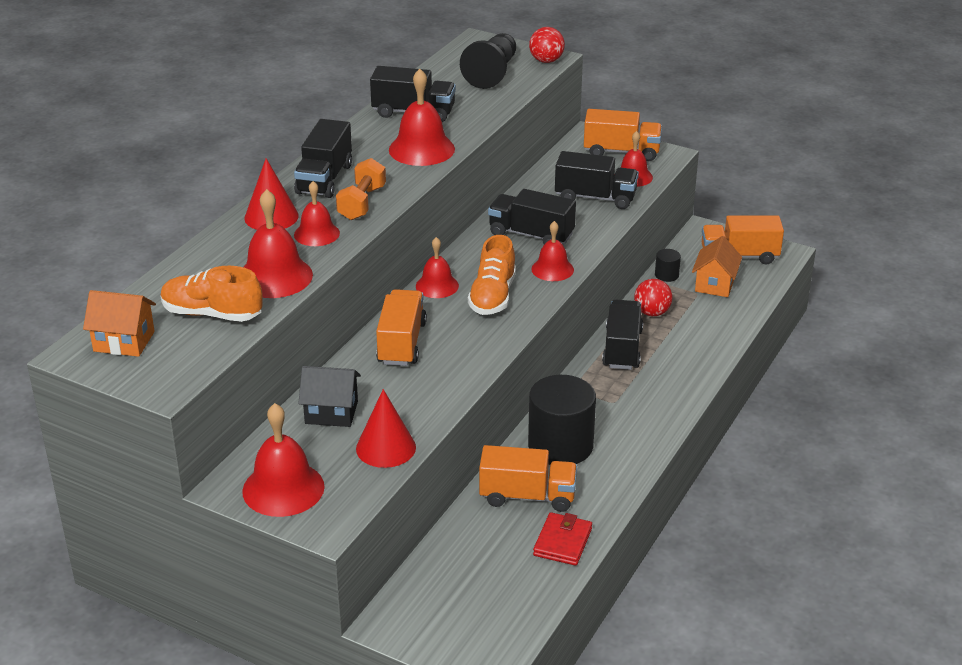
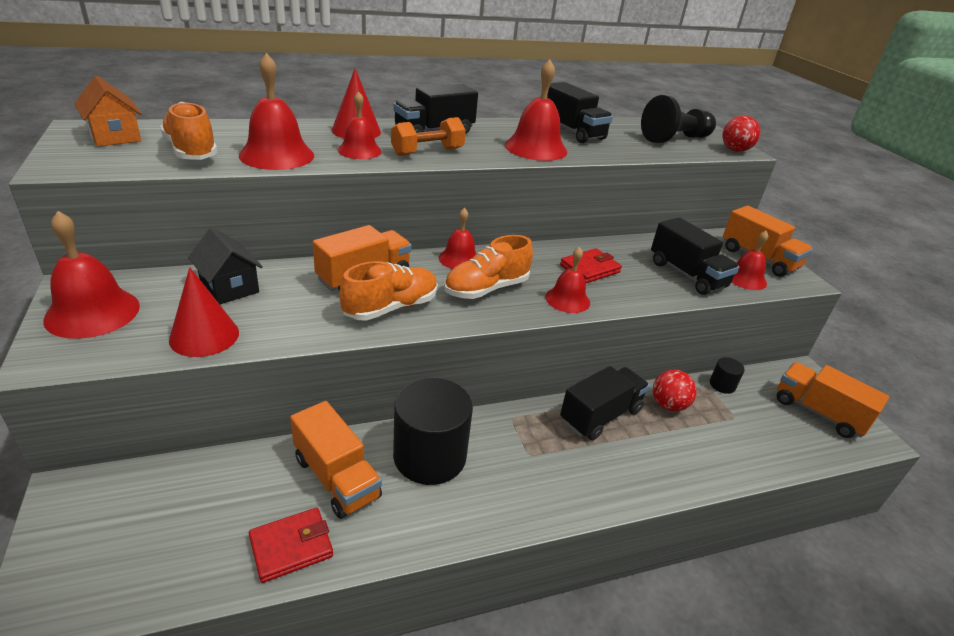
camera: 40 degrees right, 0 degrees up
(459, 351) = (391, 308): none -> orange shoe
(531, 235) = (590, 269): black truck -> red wallet
(715, 284) = (762, 420): orange house -> none

